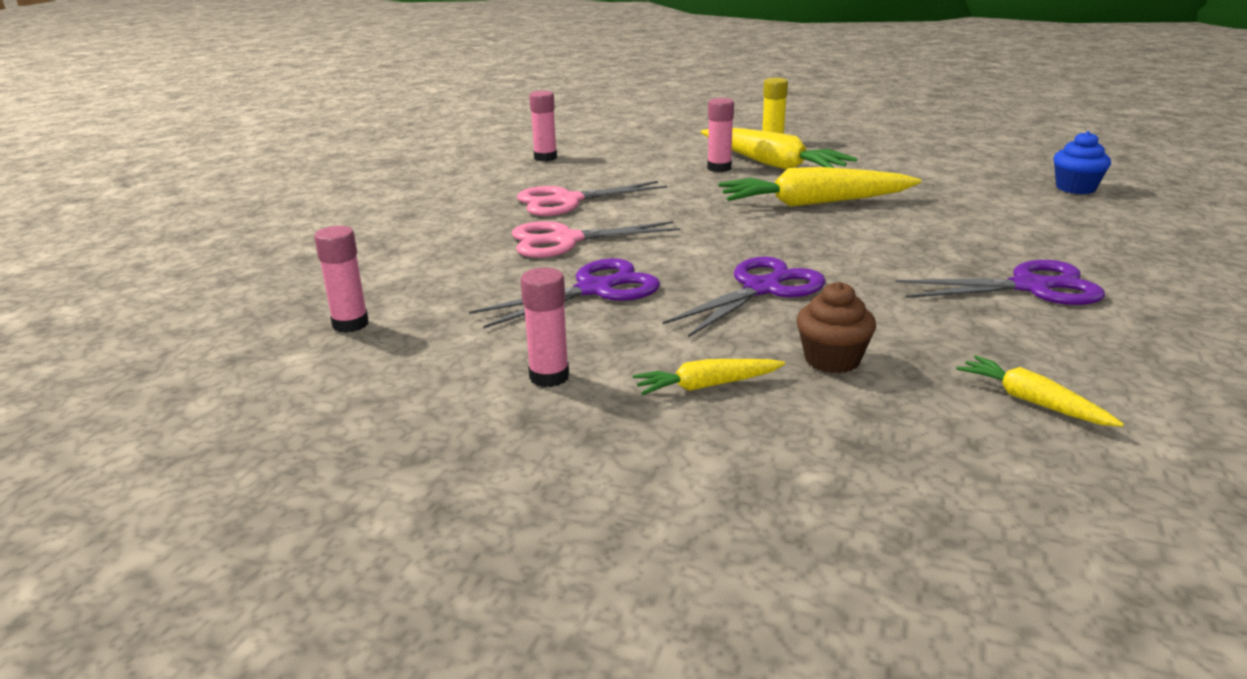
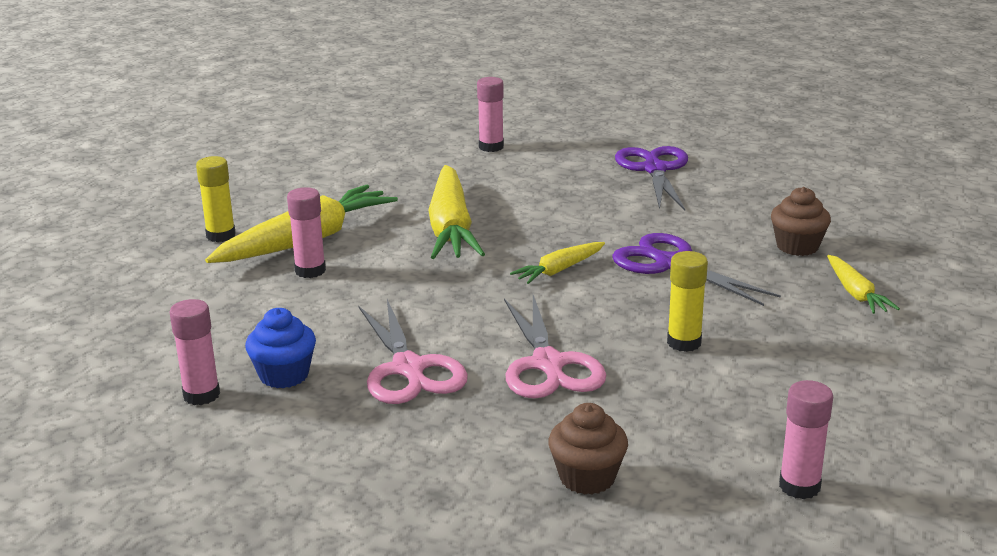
camera: 90 degrees left, 0 degrees up
(404, 253) = (587, 477): none -> brown cupcake
(549, 377) = (868, 359): pink glue stick -> pink glue stick (491, 147)
(595, 289) = (684, 342): purple scissors -> yellow glue stick
(1032, 401) = (833, 194): yellow carrot -> yellow carrot (559, 270)
(1075, 188) = (435, 123): blue cupcake -> blue cupcake (284, 375)

